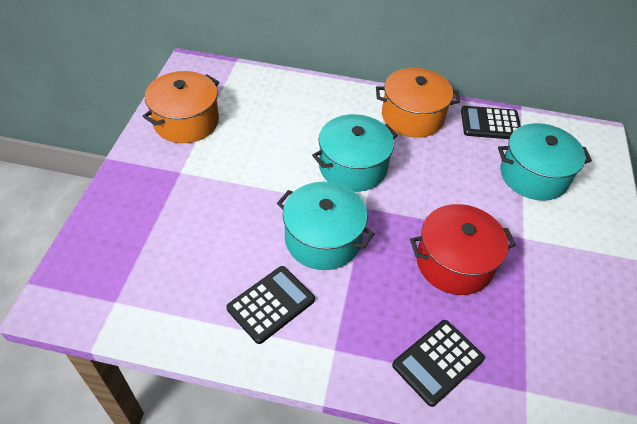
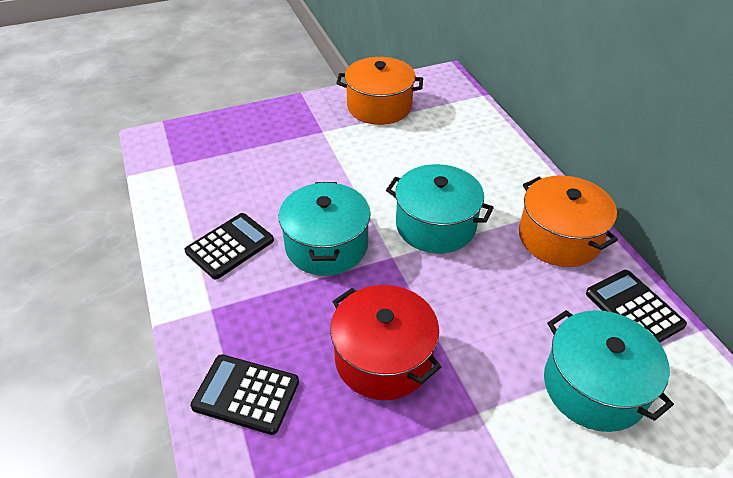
camera: 60 degrees right, 5 degrees down
(271, 304) = (230, 246): black calculator -> black calculator turned 60 degrees counterclockwise

